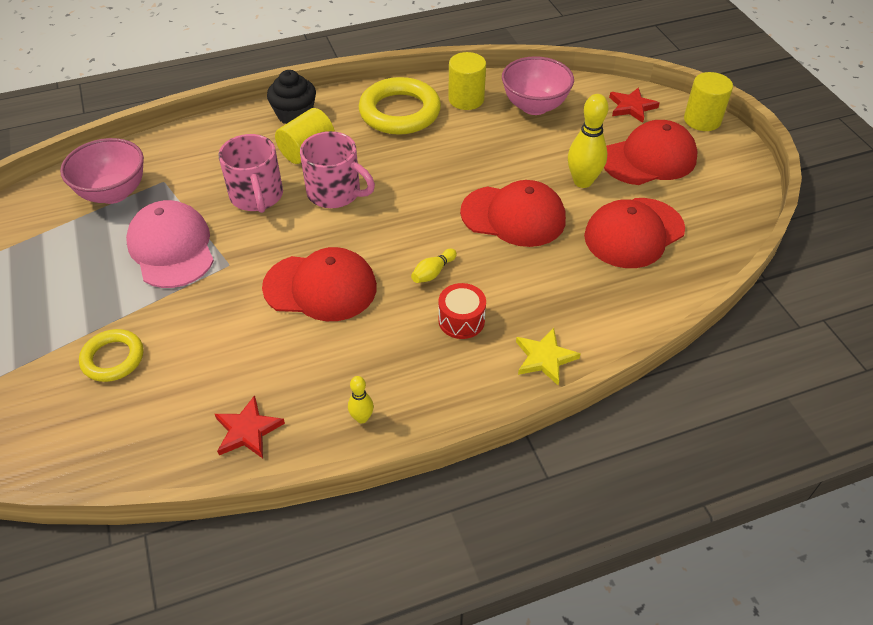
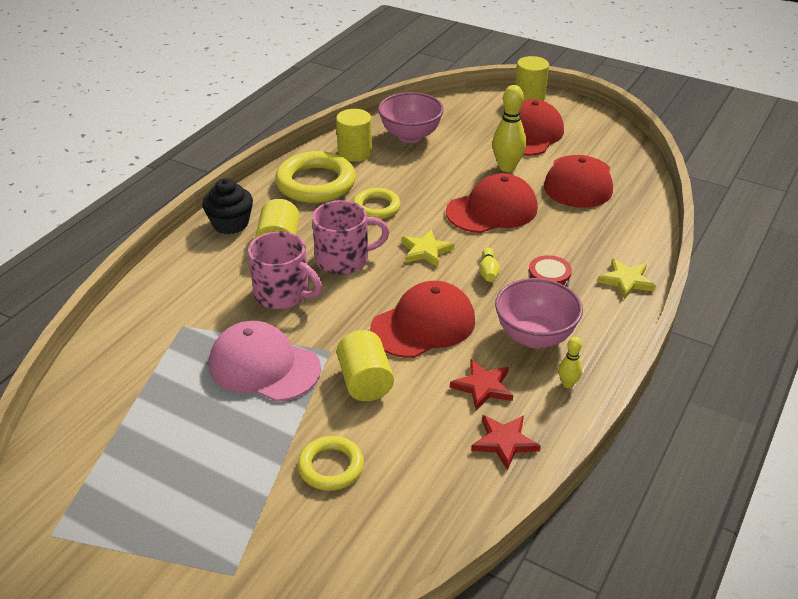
camera: 40 degrees left, 10 degrees down
(113, 193) = (147, 357): pink bowl -> pink bowl (534, 336)
(219, 307) = (365, 381): none -> yellow cylinder
(407, 222) = (426, 251): none -> yellow star
(419, 160) = (376, 207): none -> yellow ring
(631, 107) = (476, 108): red star -> red star (483, 387)

